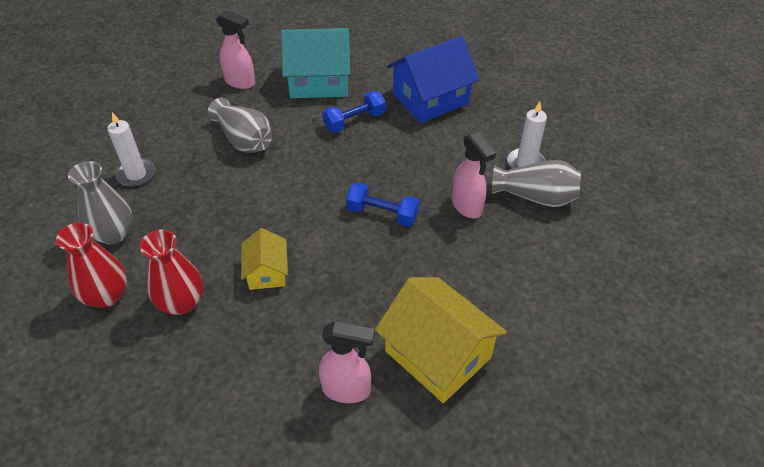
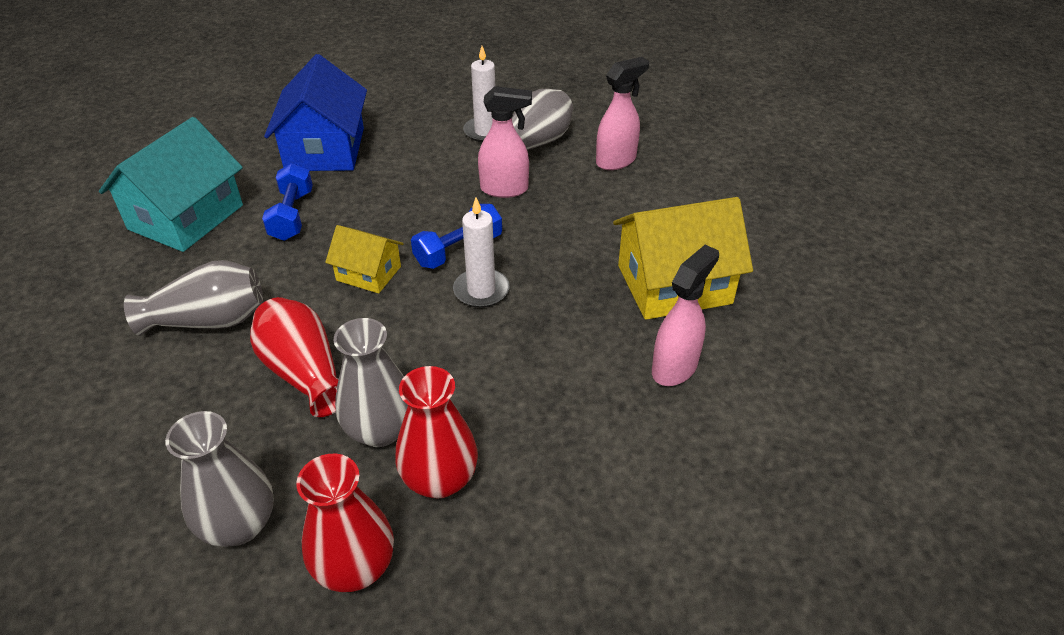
camera: 60 degrees left, 5 degrees down
(136, 174) = (142, 461): white candle -> white candle (481, 290)
(204, 256) = (380, 430): none -> grey vase
(229, 200) = (304, 372): none -> red vase
(240, 82) = (89, 286): pink spray bottle -> pink spray bottle (616, 161)
(267, 272) = (459, 376): yellow house -> yellow house (368, 273)

